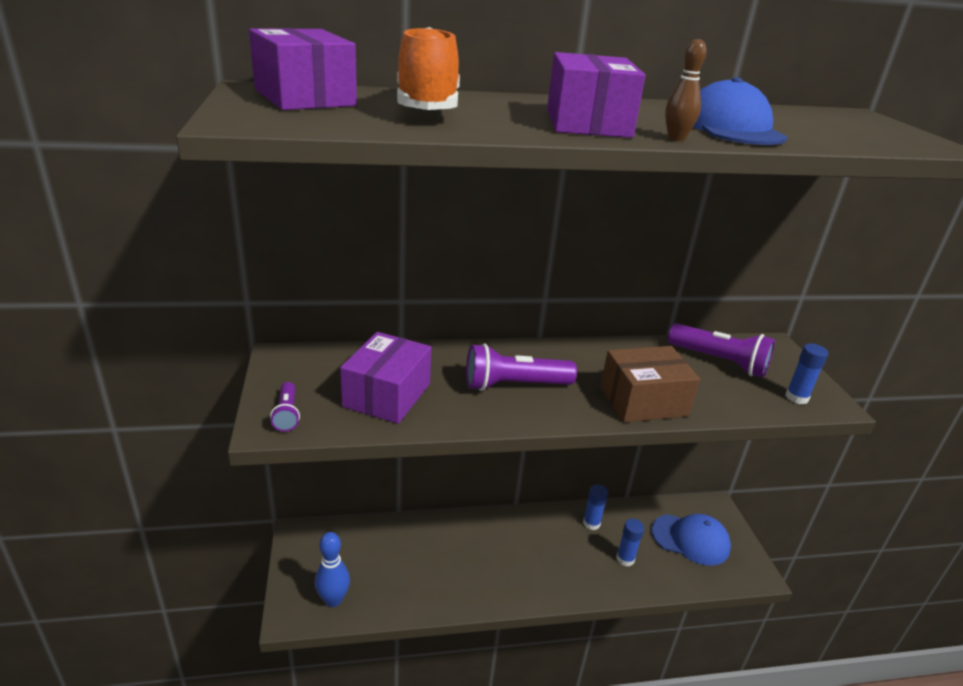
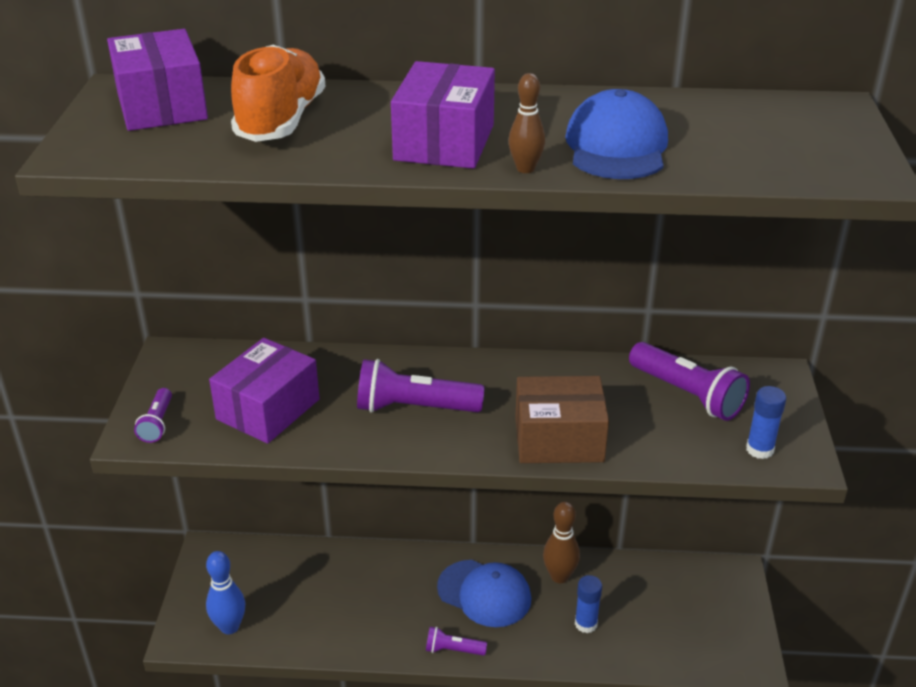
camera: 15 degrees right, 5 degrees up
(530, 594) = (453, 650): none -> purple flashlight
(591, 523) = (559, 576): blue glue stick -> brown bowling pin
(690, 539) = (682, 611): blue cap -> blue cap (484, 593)

